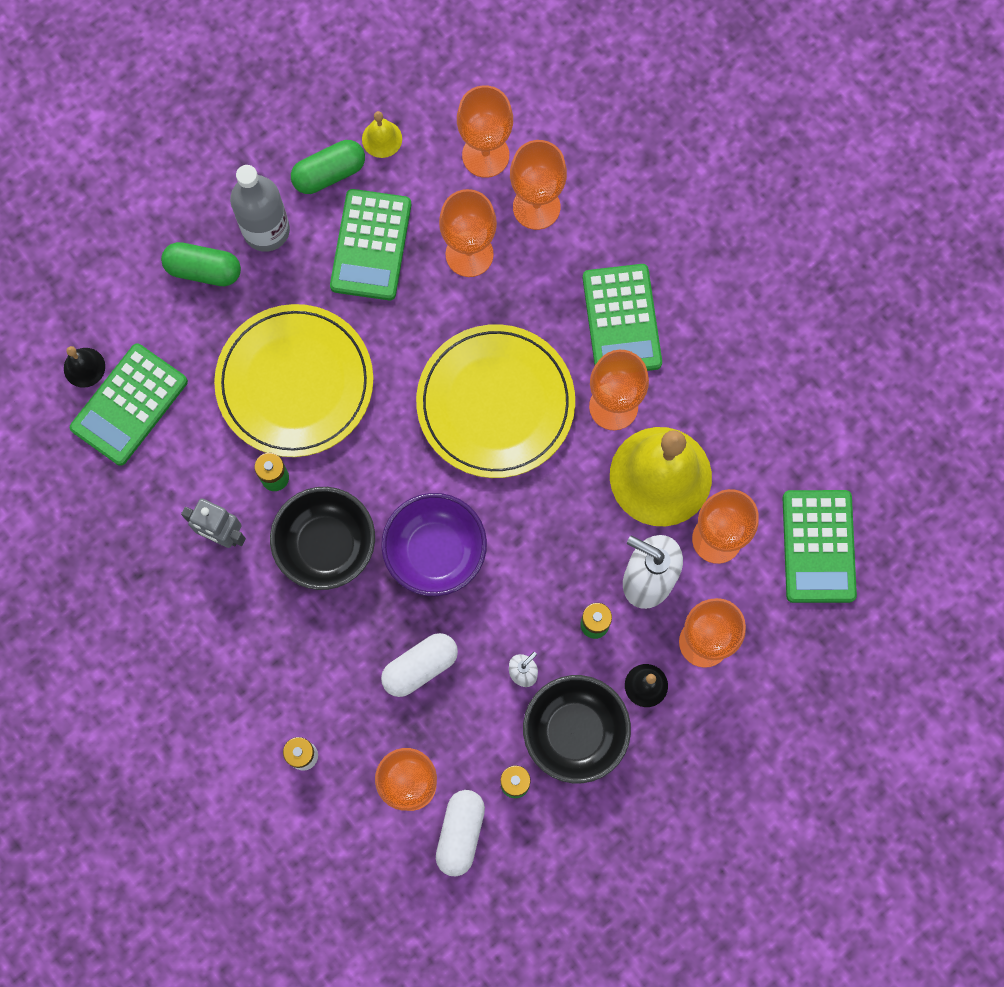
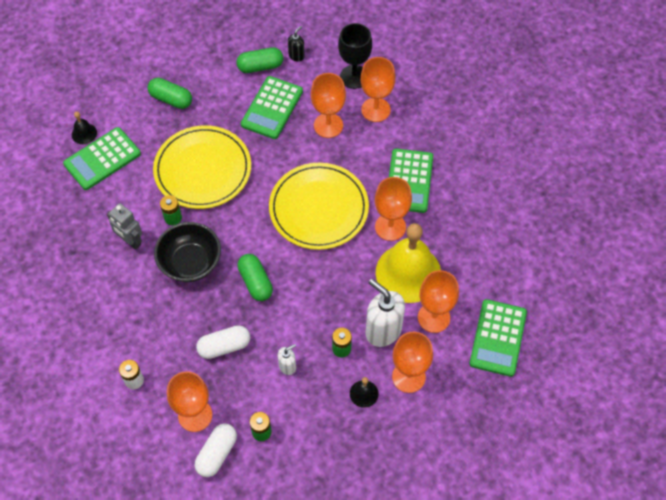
camera: 15 degrees right, 15 degrees down
(266, 230) = (214, 87): grey bottle -> none
(382, 139) = (296, 55): yellow bell -> black soap dispenser
(435, 552) = (255, 282): purple bowl -> green capsule
(485, 155) = (354, 77): orange goblet -> black goblet
(575, 732) = (309, 410): black bowl -> none

